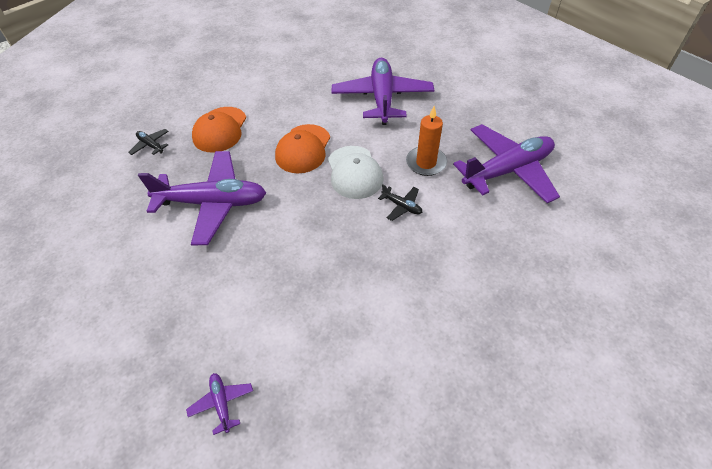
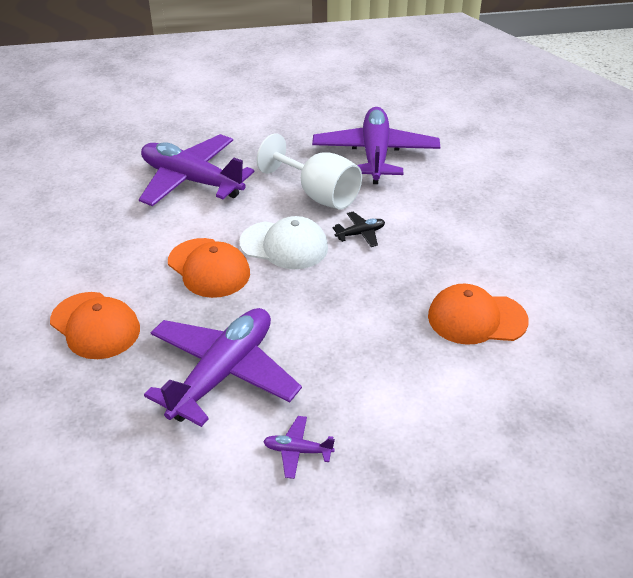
camera: 60 degrees left, 10 degrees down
(151, 145) = (48, 403): black plane -> none
(222, 403) = (507, 450): purple plane -> purple plane (297, 451)
(358, 322) = (476, 318): none -> orange cap
(426, 163) = (318, 194): orange candle -> white goblet

